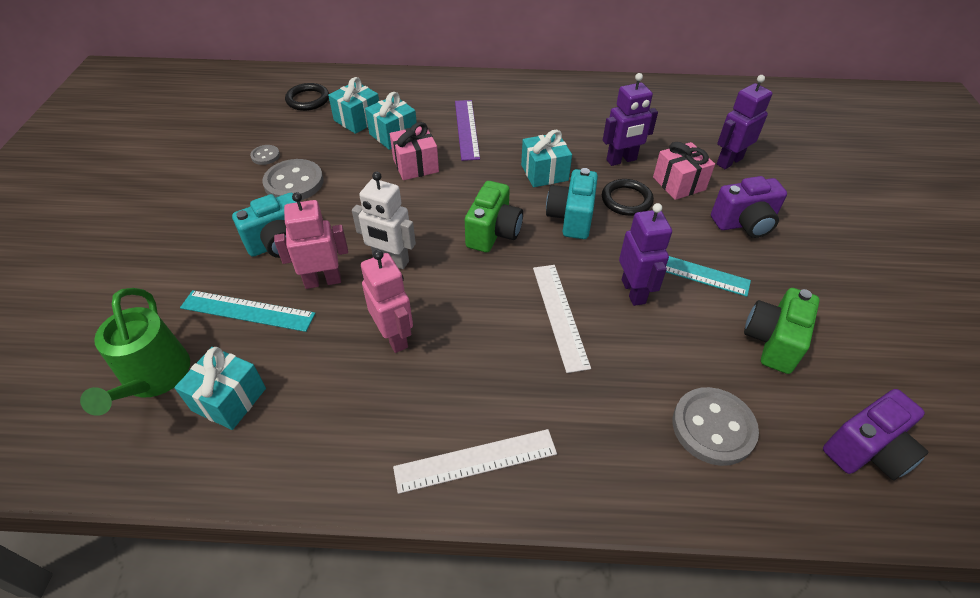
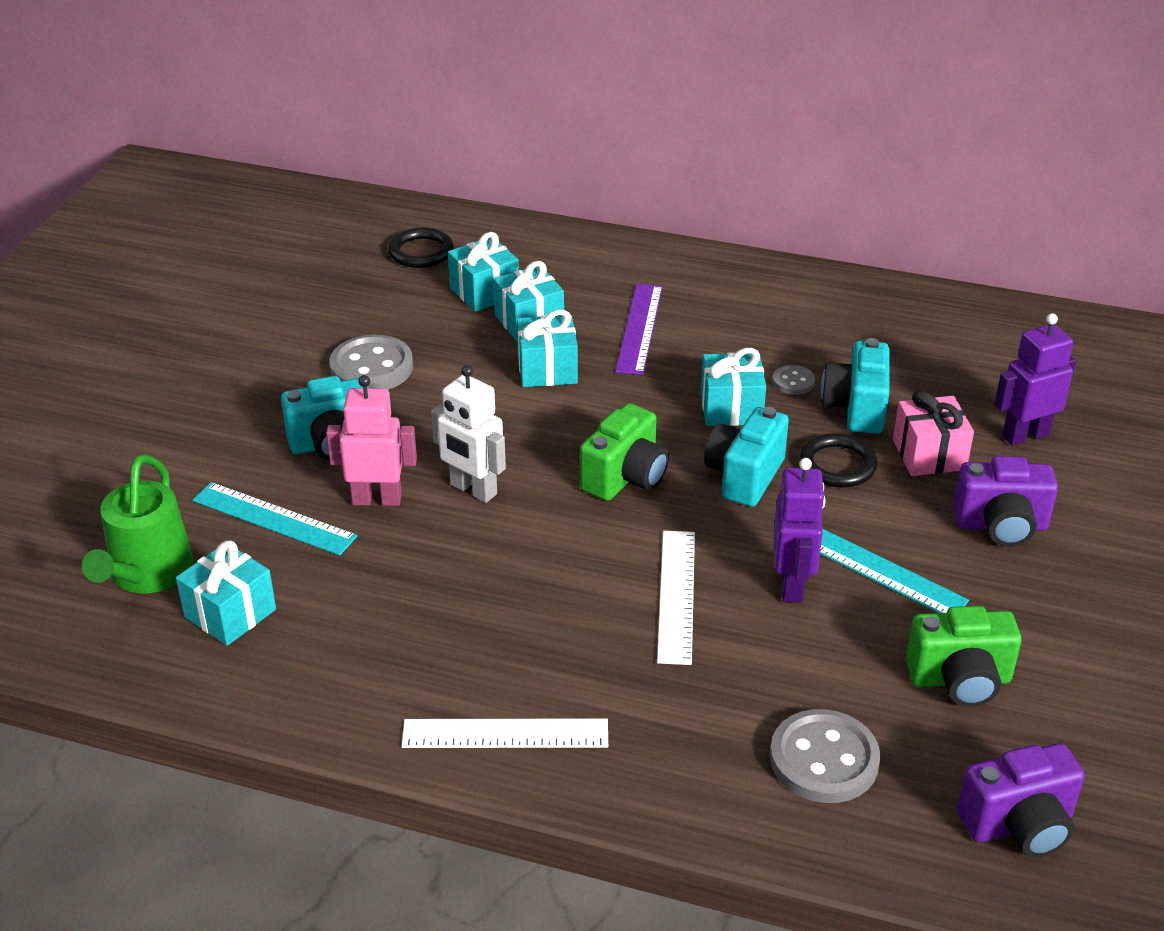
camera: 15 degrees right, 10 degrees down
(265, 156) = (342, 325): grey button -> grey button (793, 381)
(394, 337) = (449, 581): pink robot -> none
(415, 165) = (547, 369): pink gift -> turquoise gift
(621, 160) = (856, 408): purple robot -> turquoise camera
(772, 342) = (960, 680): green camera -> green camera turned 135 degrees counterclockwise

